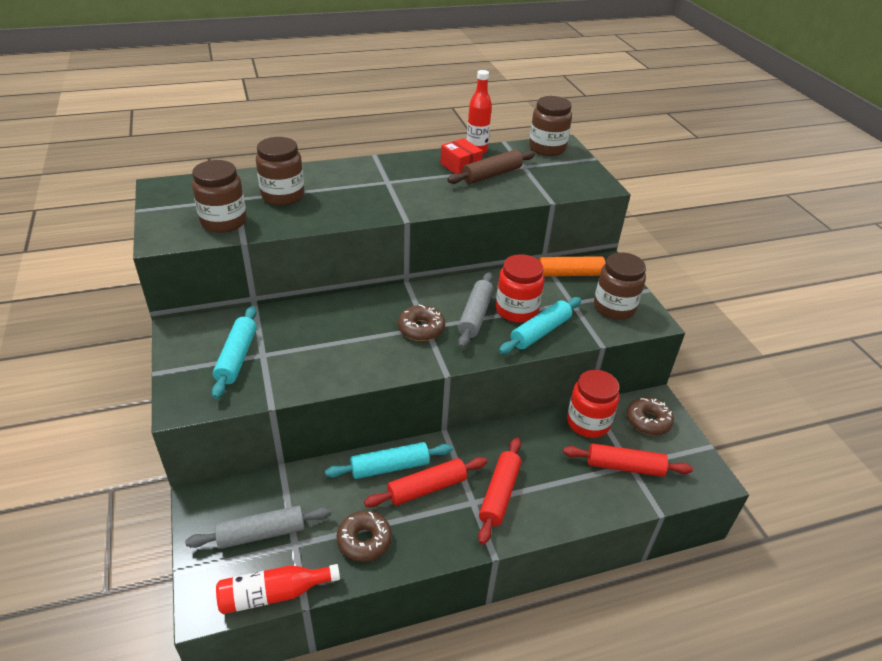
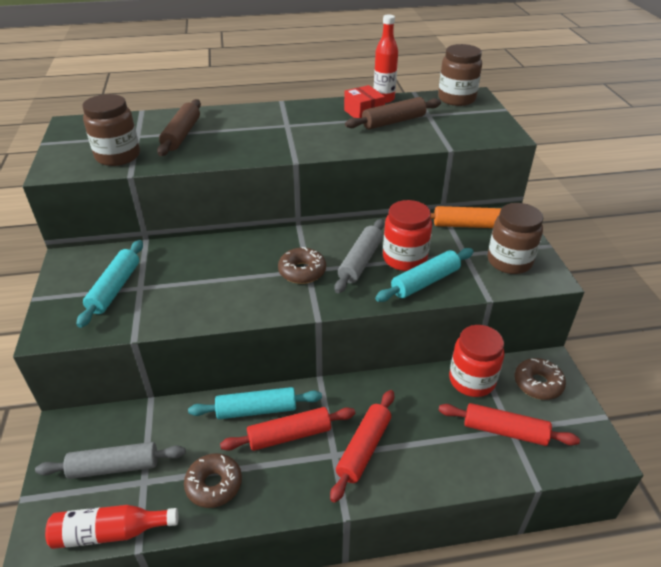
camera: 10 degrees right, 0 degrees up
(283, 196) = (181, 135): brown jar -> brown rolling pin

